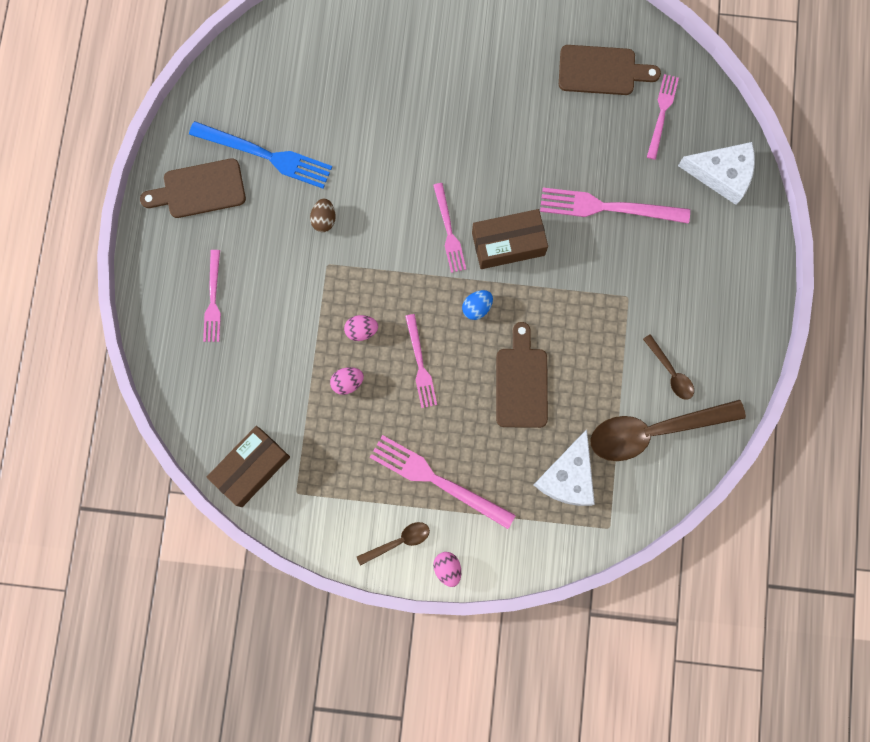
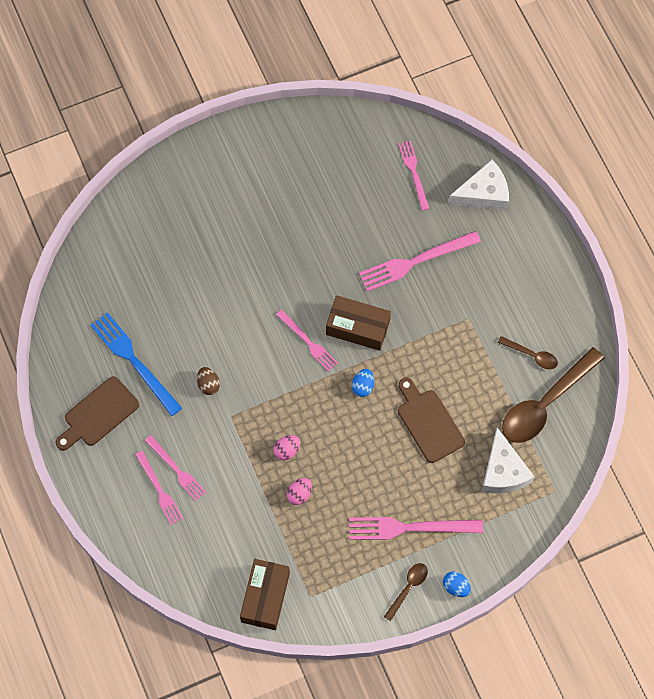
camera: 30 degrees left, 10 degrees down
(265, 155) = (134, 361): blue fork -> blue fork turned 120 degrees counterclockwise
(420, 364) = (346, 451): pink fork -> pink fork (176, 470)
(447, 568) = (456, 587): pink egg -> blue egg
(508, 244) = (358, 327): brown box -> brown box turned 60 degrees clockwise
(601, 71) = (351, 165): brown cutting board -> none

